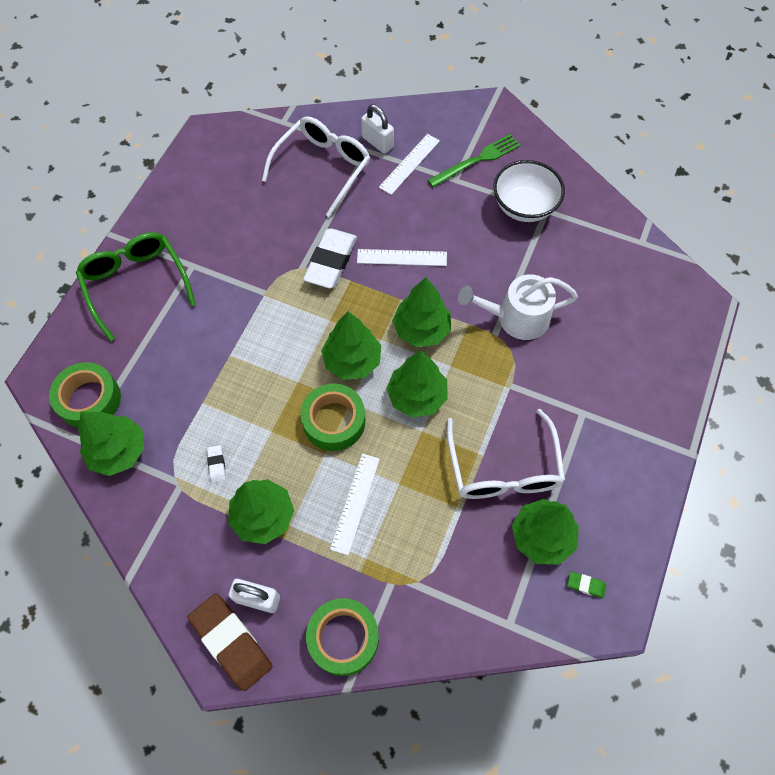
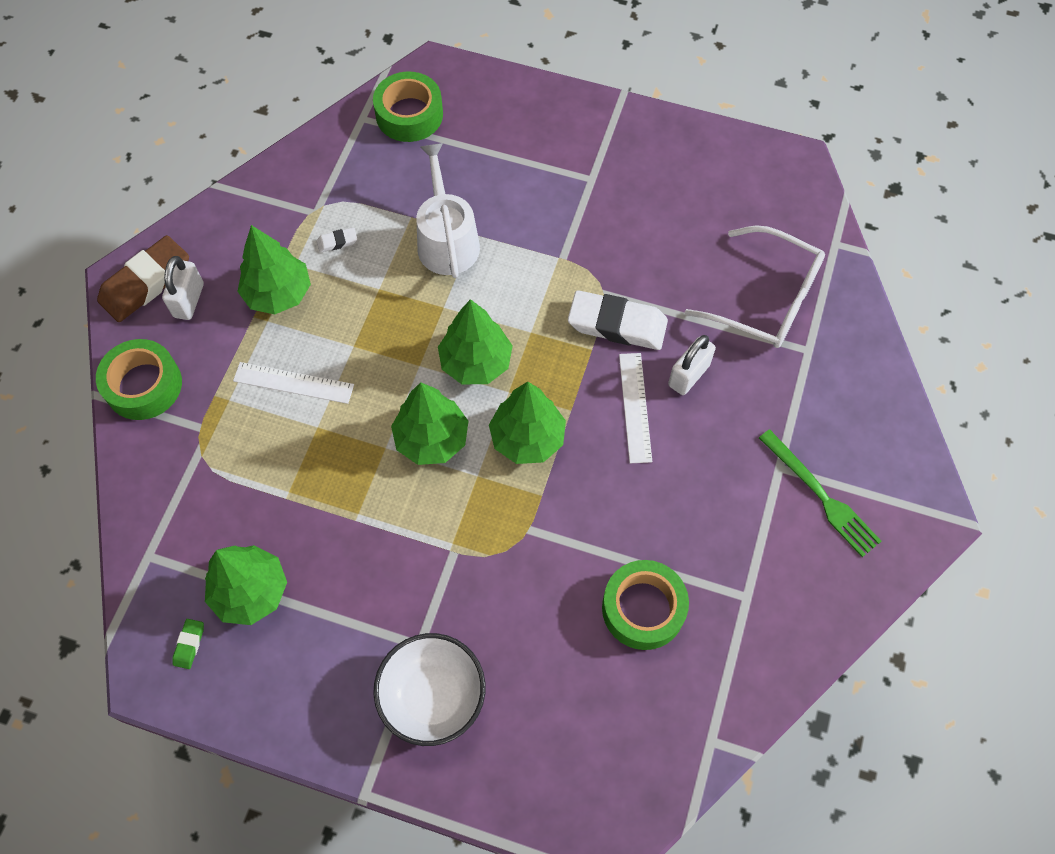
camera: 85 degrees right, 0 degrees up
(118, 451) = (350, 151): green tree -> none
(136, 284) = (558, 129): green glasses -> none
(334, 421) = (394, 351): green tape -> green tape (643, 608)
(377, 142) = (825, 362): white padlock -> white padlock (689, 375)
(409, 164) = (795, 405): white ruler -> none
(503, 468) = (338, 544): white glasses -> none
(516, 317) = (557, 557): white watering can -> white watering can (447, 240)
(524, 206) = (748, 564): white bowl -> white bowl (433, 697)

